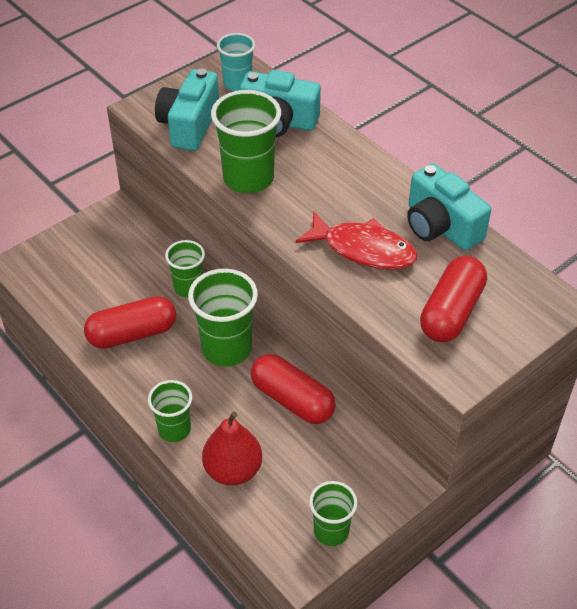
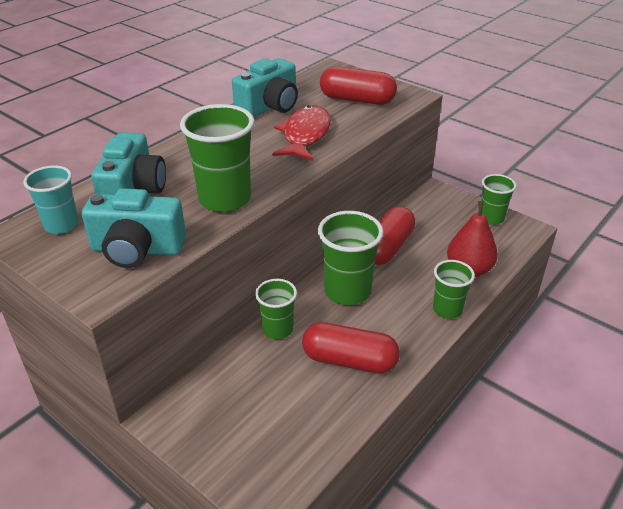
camera: 100 degrees left, 10 degrees down
(132, 334) = (349, 360): red capsule -> red capsule turned 45 degrees counterclockwise

